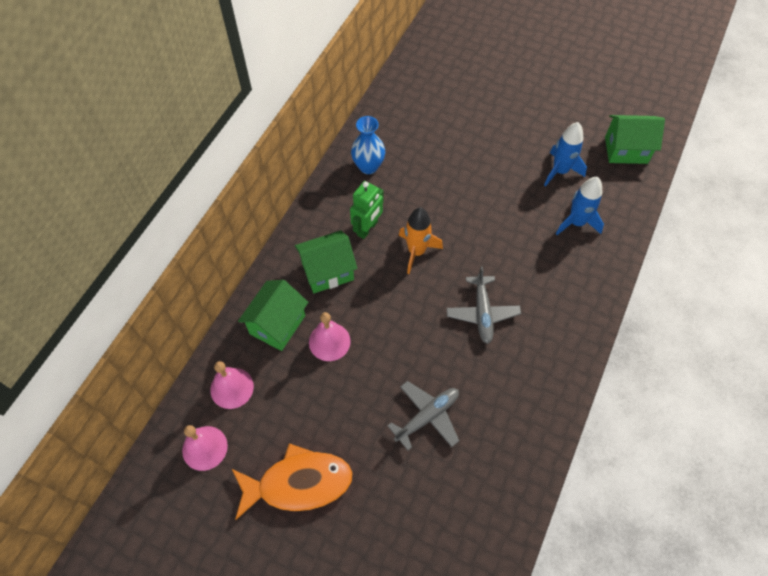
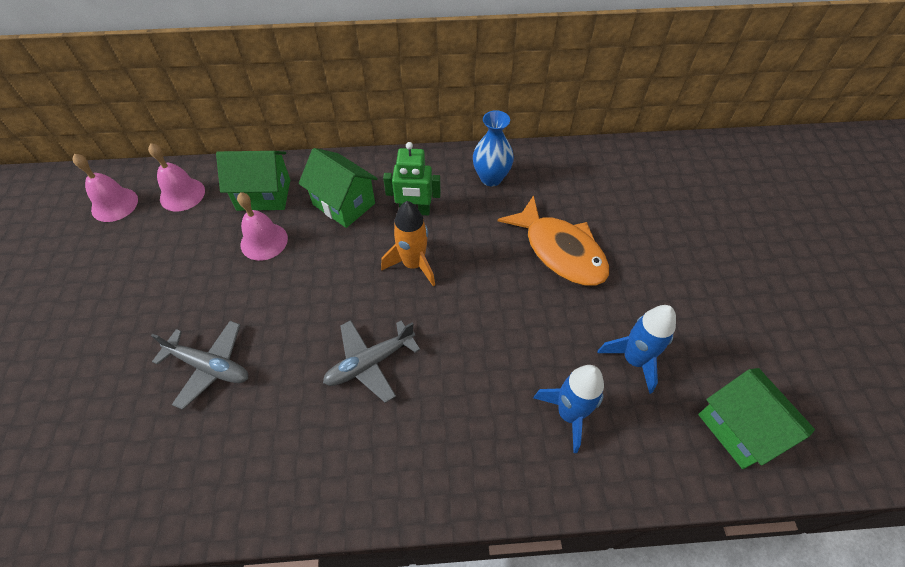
camera: 60 degrees right, 5 degrees down
(298, 483) = (96, 288): orange fish -> orange fish (560, 251)

